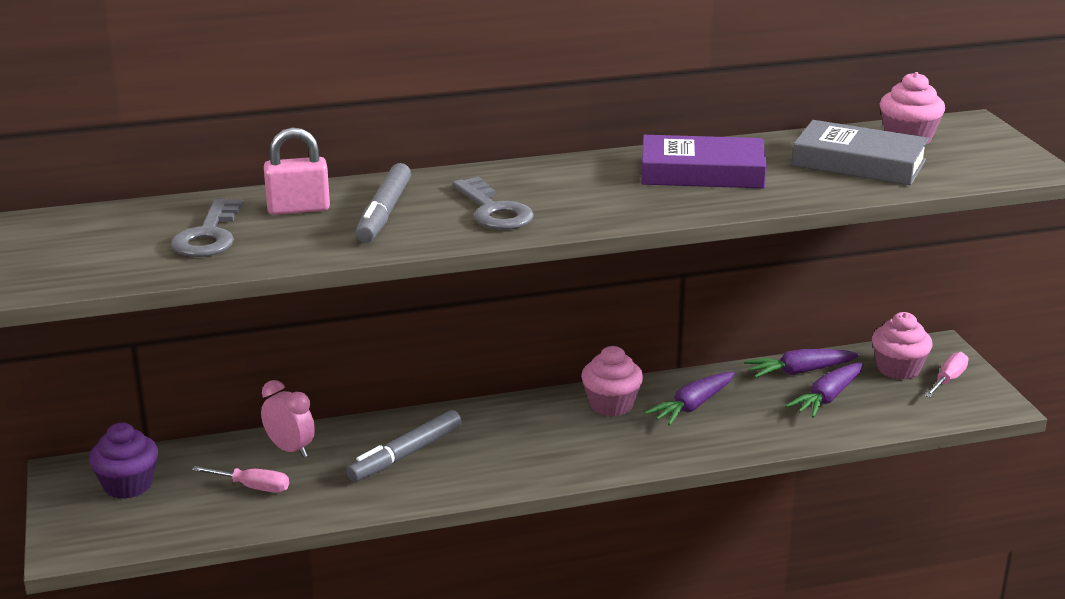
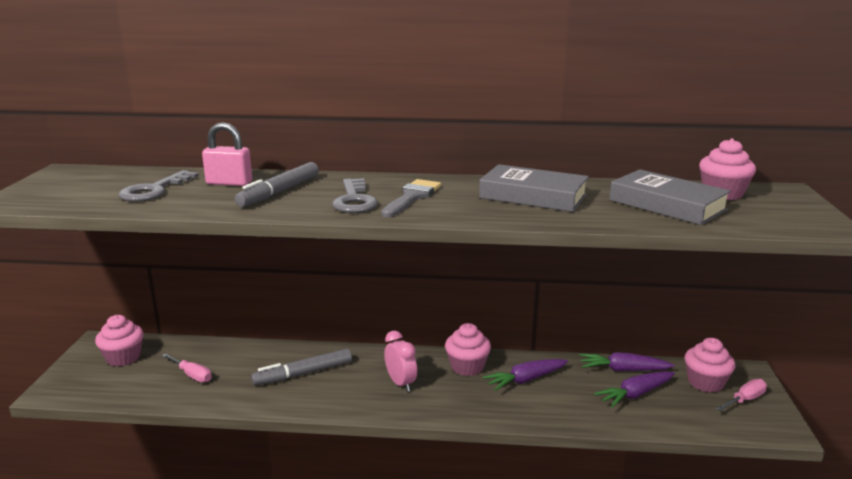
camera: 20 degrees right, 5 degrees down
(128, 485) = (123, 357): purple cupcake -> pink cupcake
(290, 449) = (235, 355): pink clock -> pink clock (401, 383)
(560, 195) = (412, 197): none -> grey brush
(702, 172) = (533, 196): purple book -> grey book

